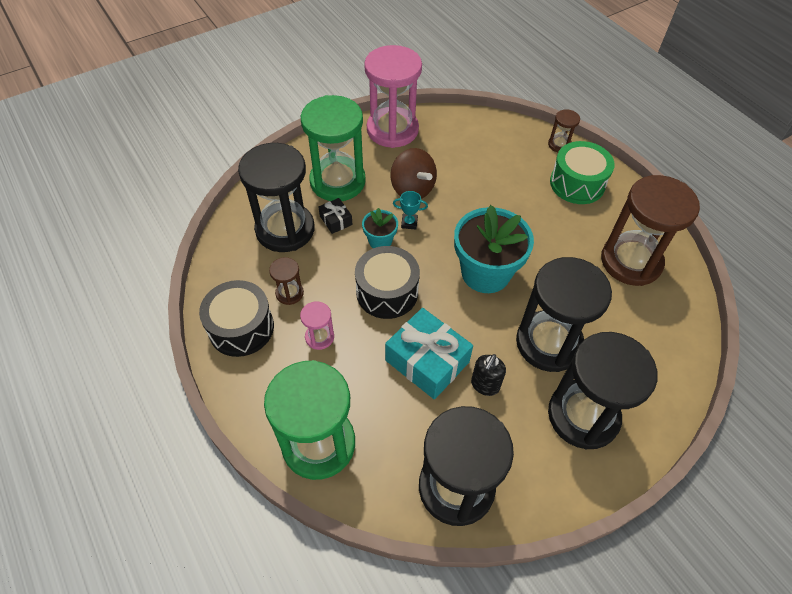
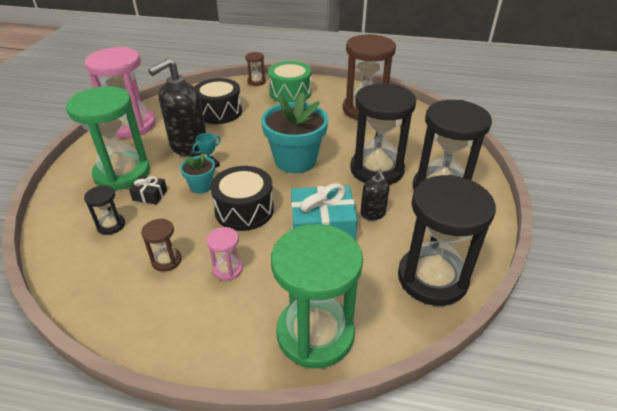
camera: 45 degrees left, 15 degrees down
(241, 328) = (150, 312): black drum -> black drum (219, 112)
(285, 229) = (111, 225): black hourglass -> black hourglass, size x0.44
(412, 189) = (188, 147): brown spinning top -> black soap dispenser

